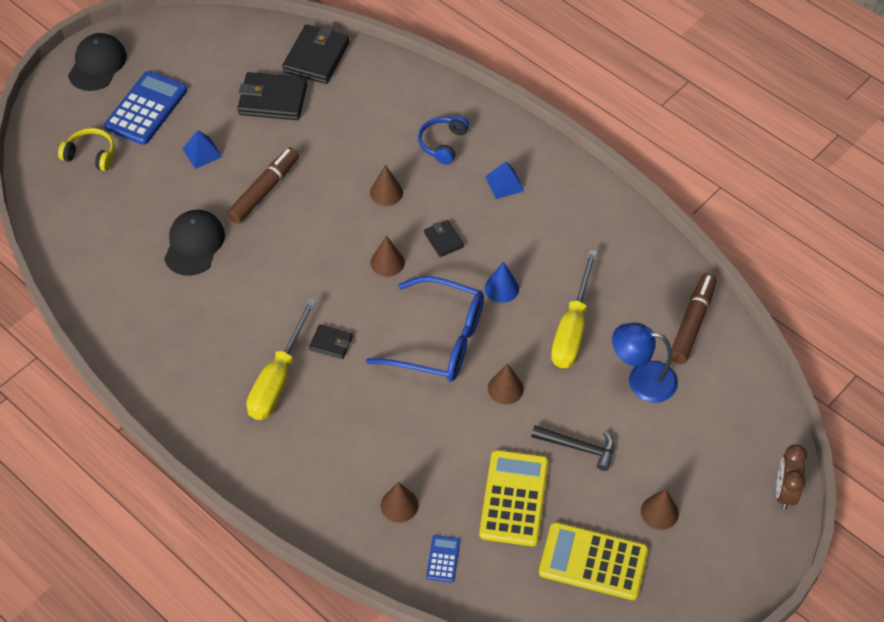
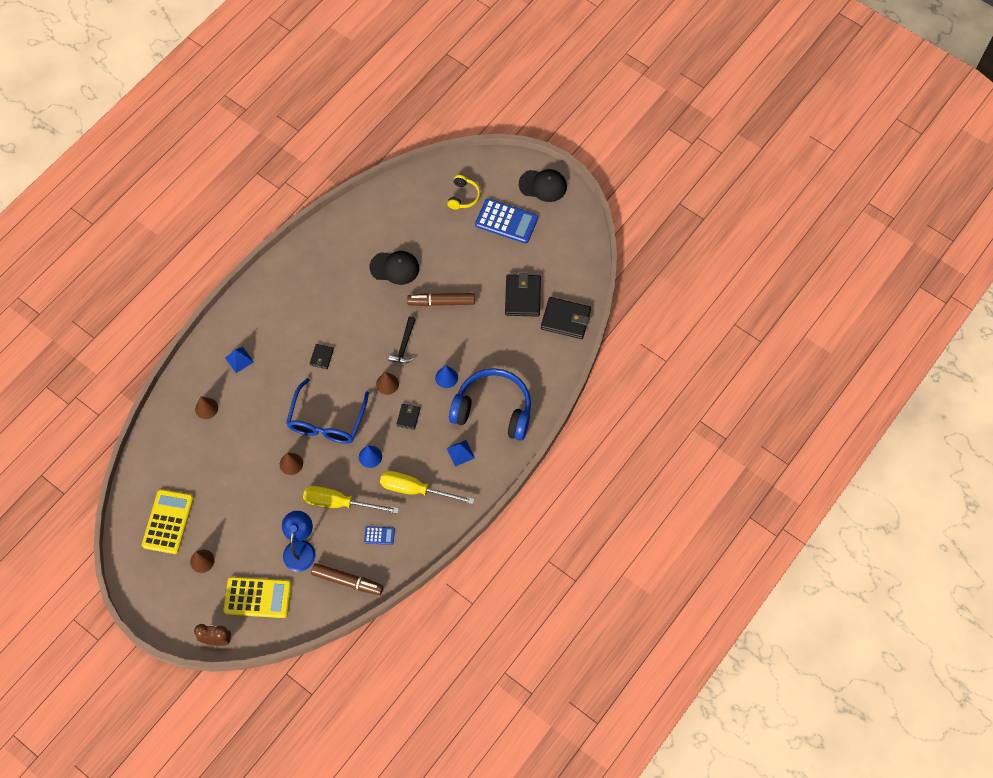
camera: 85 degrees right, 10 degrees up
(202, 152) = (471, 260): blue pyramid -> blue pyramid (239, 359)
(264, 191) = (442, 302): brown marker -> brown marker turned 150 degrees clockwise
(278, 379) = (294, 330): yellow screwdriver -> yellow screwdriver (415, 489)
(386, 192) = (446, 377): brown cone -> blue cone
(442, 143) = (493, 409): blue headphones -> blue headphones, size x2.12
(443, 559) = (170, 436): blue calculator -> blue calculator (379, 535)
(444, 240) = (408, 417): black wallet -> black wallet turned 45 degrees counterclockwise
(514, 498) = (211, 473): yellow calculator -> yellow calculator (257, 597)
(578, 447) = (248, 510): black hammer -> black hammer (404, 345)

